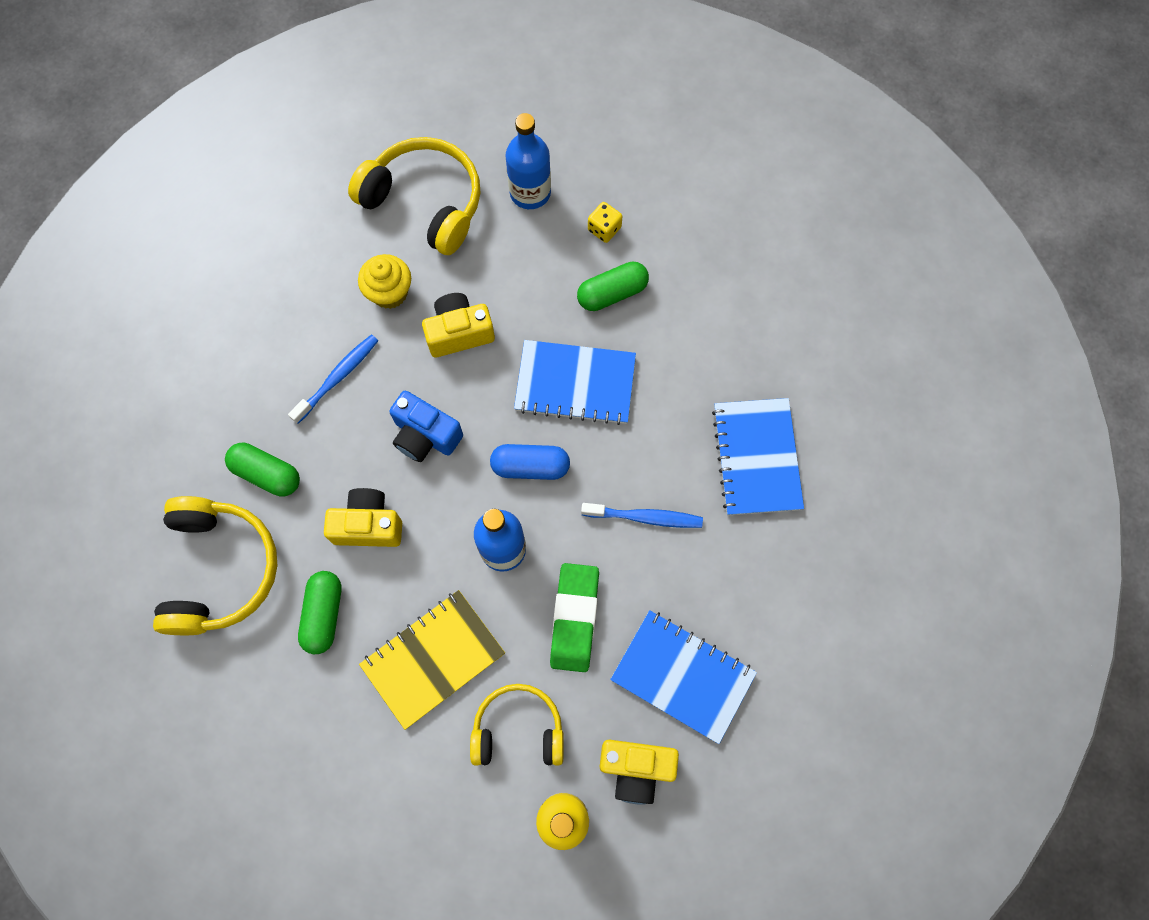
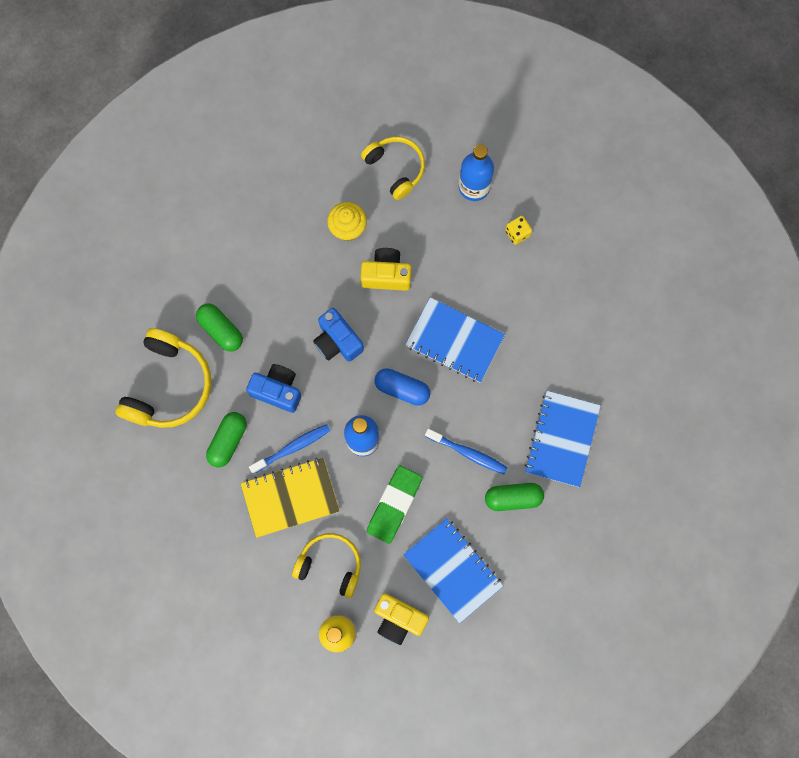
camera: 20 degrees right, 5 degrees up
(338, 377) = (291, 278): blue toothbrush -> blue toothbrush (292, 448)
(368, 525) = (277, 390): yellow camera -> blue camera
(425, 202) = (395, 168): yellow headphones -> yellow headphones, size x0.66
(612, 293) = (505, 283): green capsule -> green capsule (513, 498)

